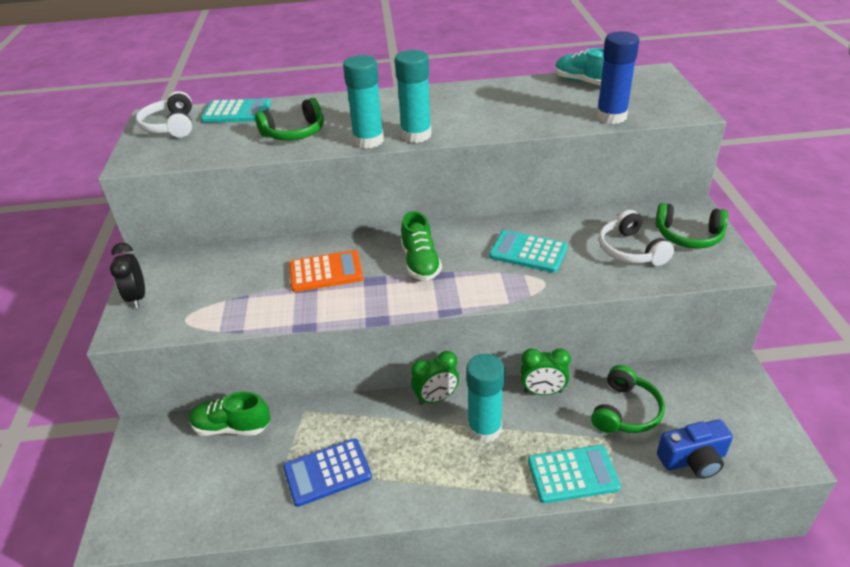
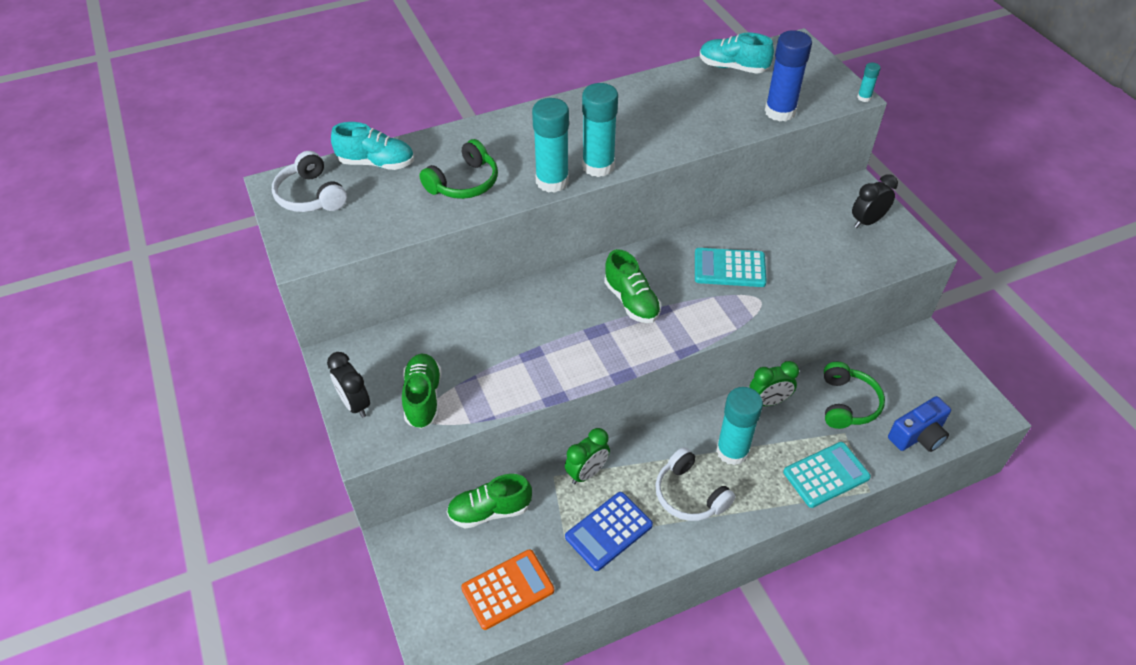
camera: 20 degrees left, 10 degrees up
(193, 304) = (423, 398): none -> green shoe
(237, 112) = (377, 163): turquoise calculator -> turquoise shoe
(326, 272) = (541, 331): orange calculator -> orange calculator (508, 589)
(436, 398) = (674, 432): green clock -> green clock (587, 473)
(630, 250) = (822, 248): white headphones -> white headphones (689, 495)
(688, 236) = (867, 221): green headphones -> black clock
(703, 115) = (864, 98): none -> turquoise glue stick

